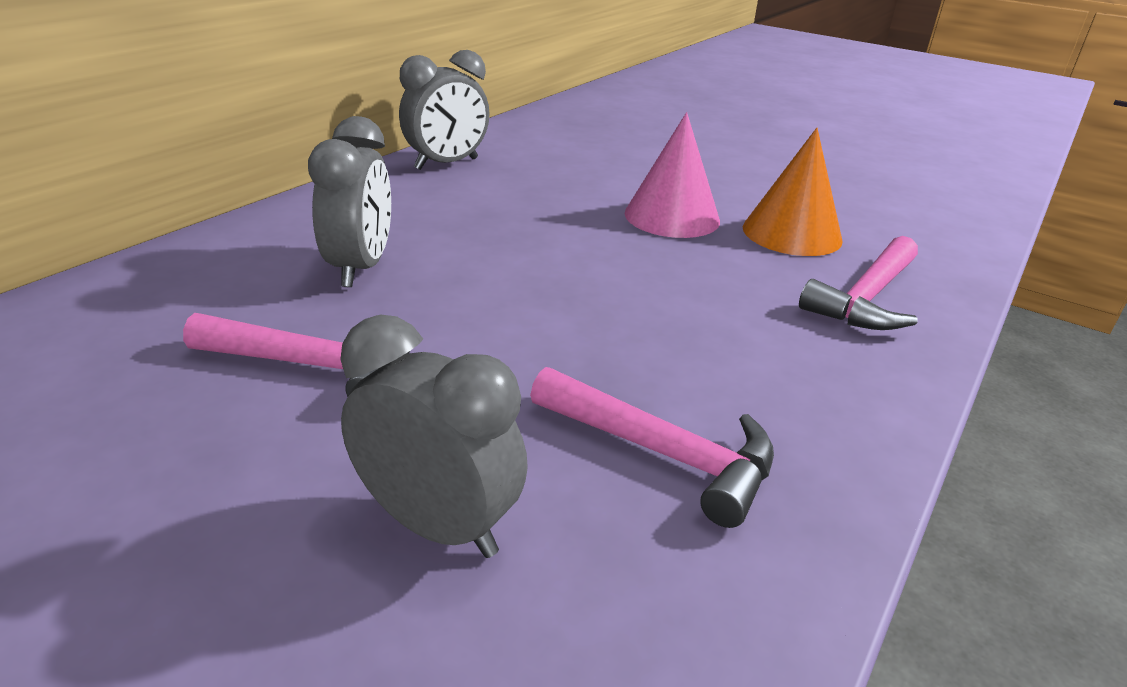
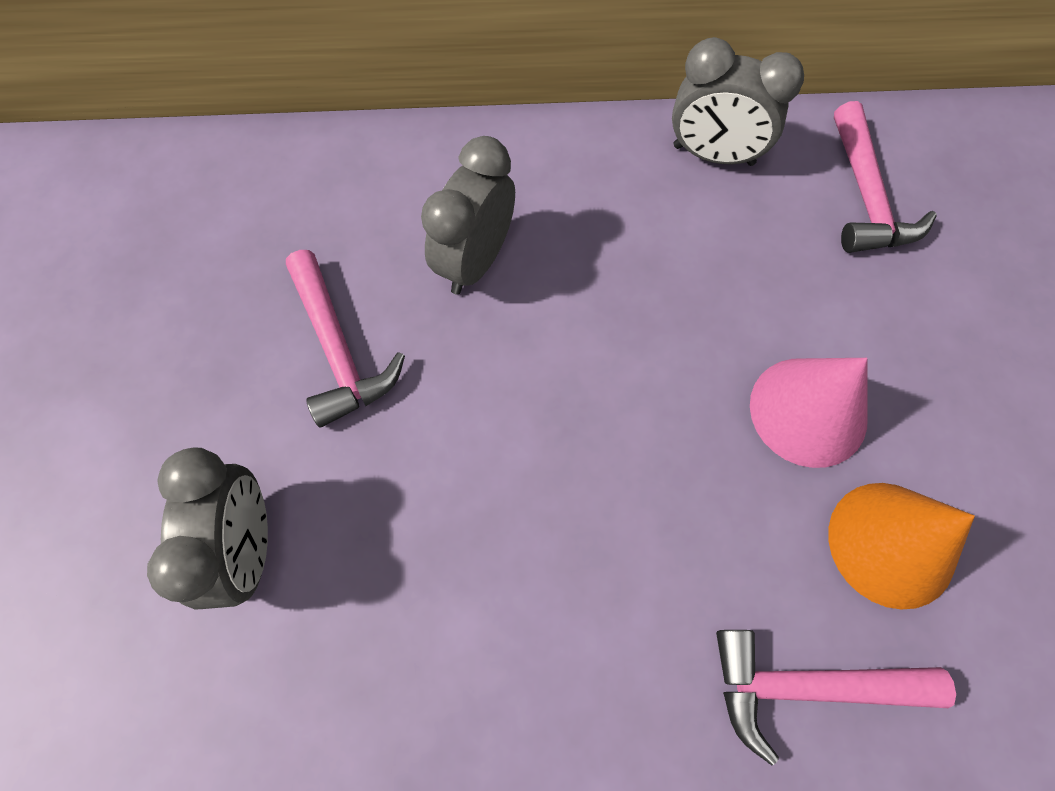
camera: 55 degrees right, 35 degrees up
(361, 268) = (475, 261): grey clock -> grey clock turned 150 degrees clockwise
(664, 454) = (413, 638): pink hammer -> pink hammer (866, 197)

